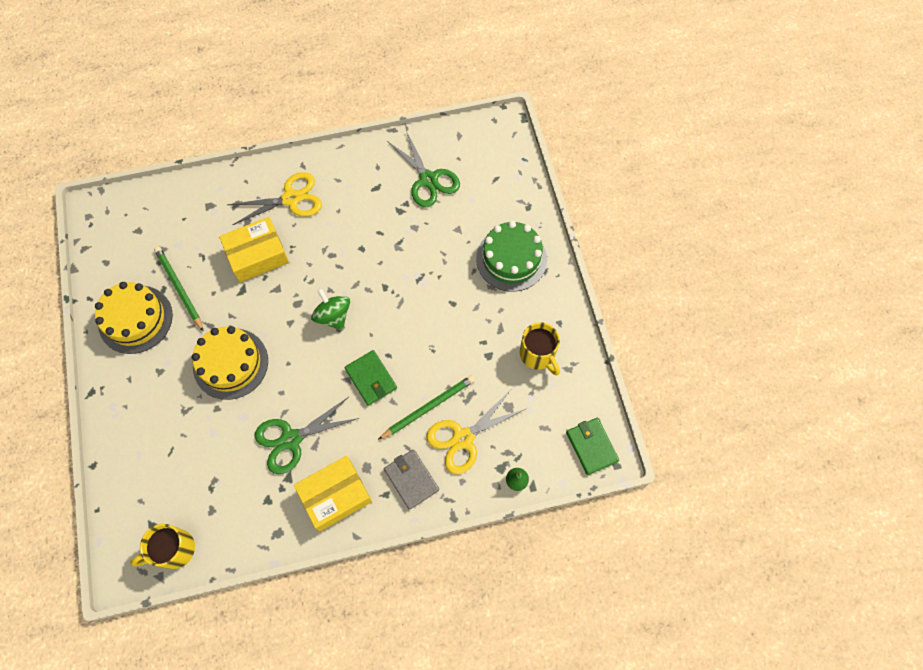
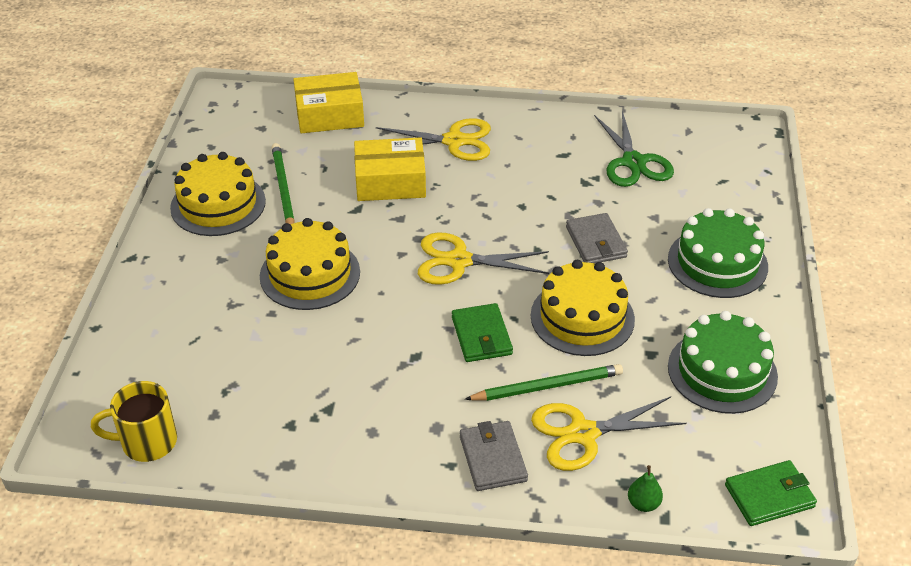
camera: 20 degrees right, 25 degrees down
(291, 439) = (350, 370): green scissors -> none
(333, 316) = (459, 261): green spinning top -> yellow scissors
(335, 495) = (381, 446): yellow box -> yellow box (329, 115)
(424, 266) = (596, 242): none -> grey wallet
(434, 339) = (582, 317): none -> yellow cake
(538, 355) = (722, 371): yellow mug -> green cake
(591, 446) = (769, 496): green wallet -> green wallet turned 75 degrees clockwise

